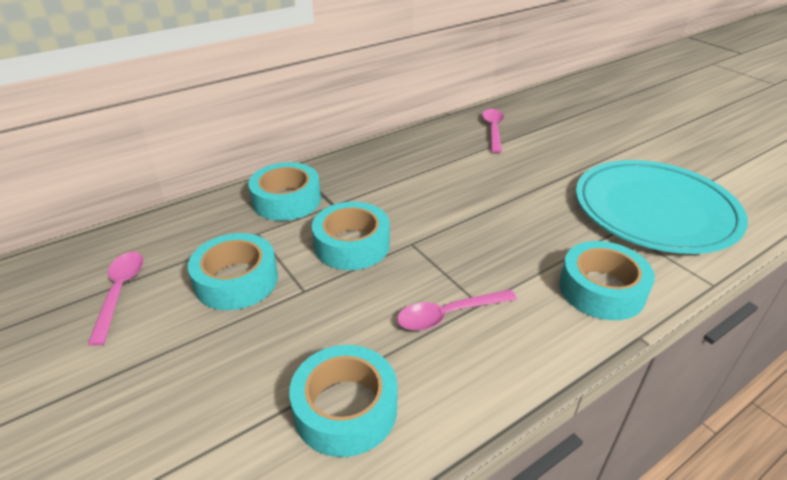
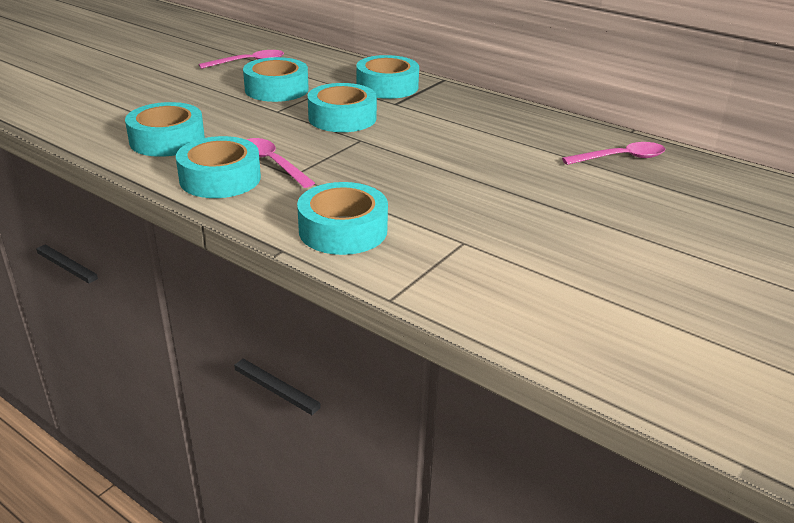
camera: 70 degrees right, 5 degrees down
(476, 365) = (220, 178): none -> turquoise tape
(654, 210) = (523, 266): turquoise plate -> none

